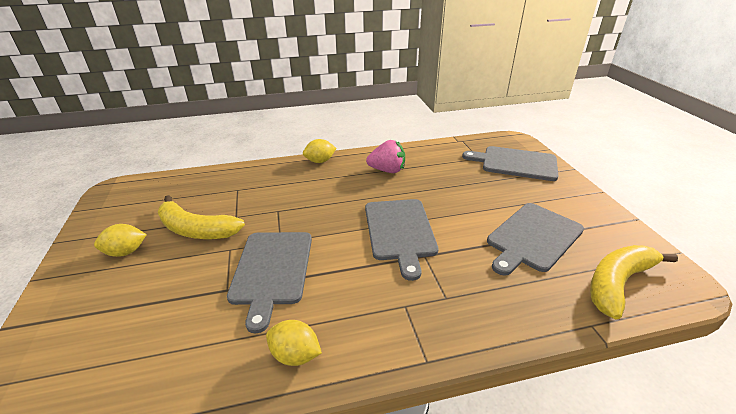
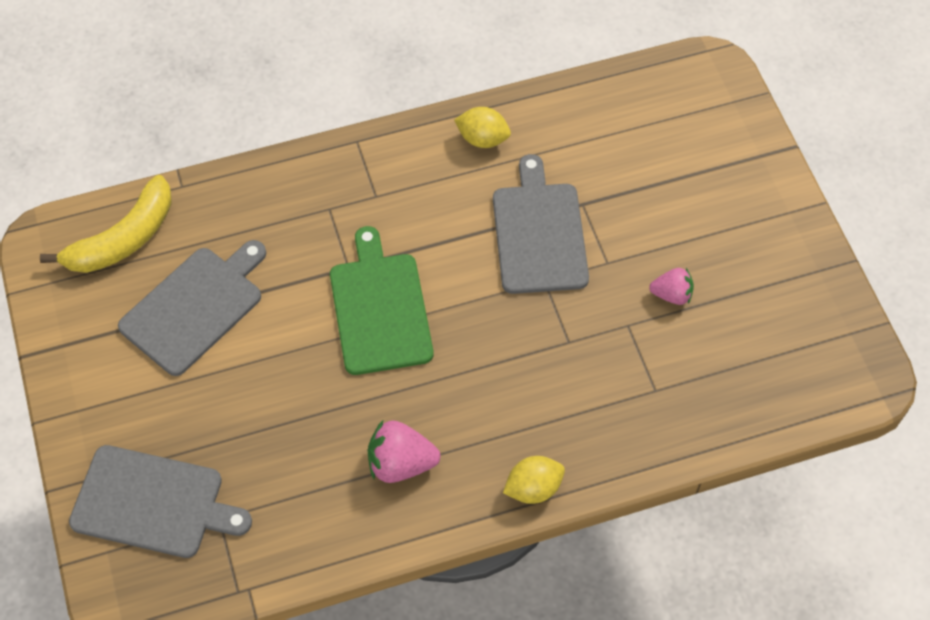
camera: 175 degrees right, 25 degrees up
(126, 252) = (742, 250): yellow lemon -> none
(196, 229) = (672, 295): yellow banana -> pink strawberry
(400, 231) = (379, 308): grey cutting board -> green cutting board

